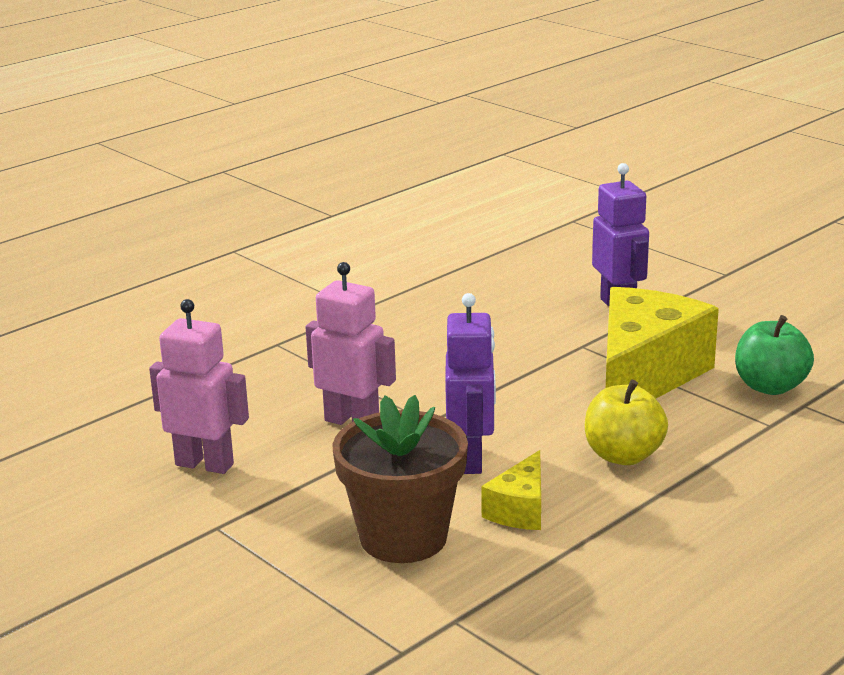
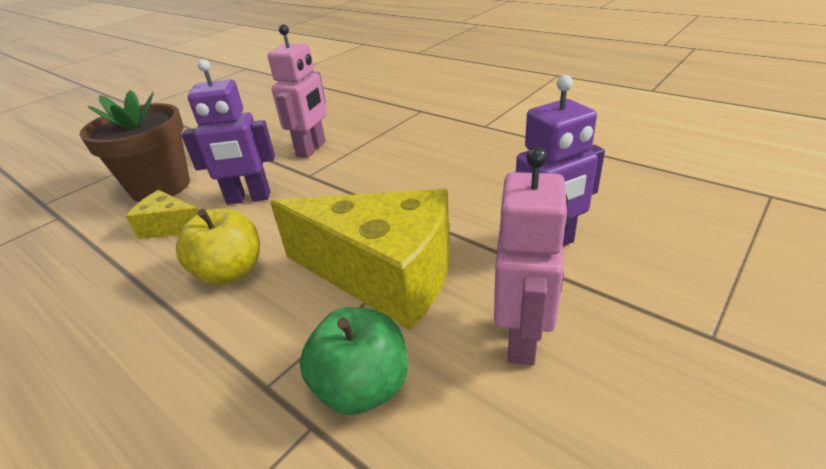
camera: 85 degrees right, 10 degrees up
(205, 464) = (270, 119): pink robot -> pink robot (523, 339)

